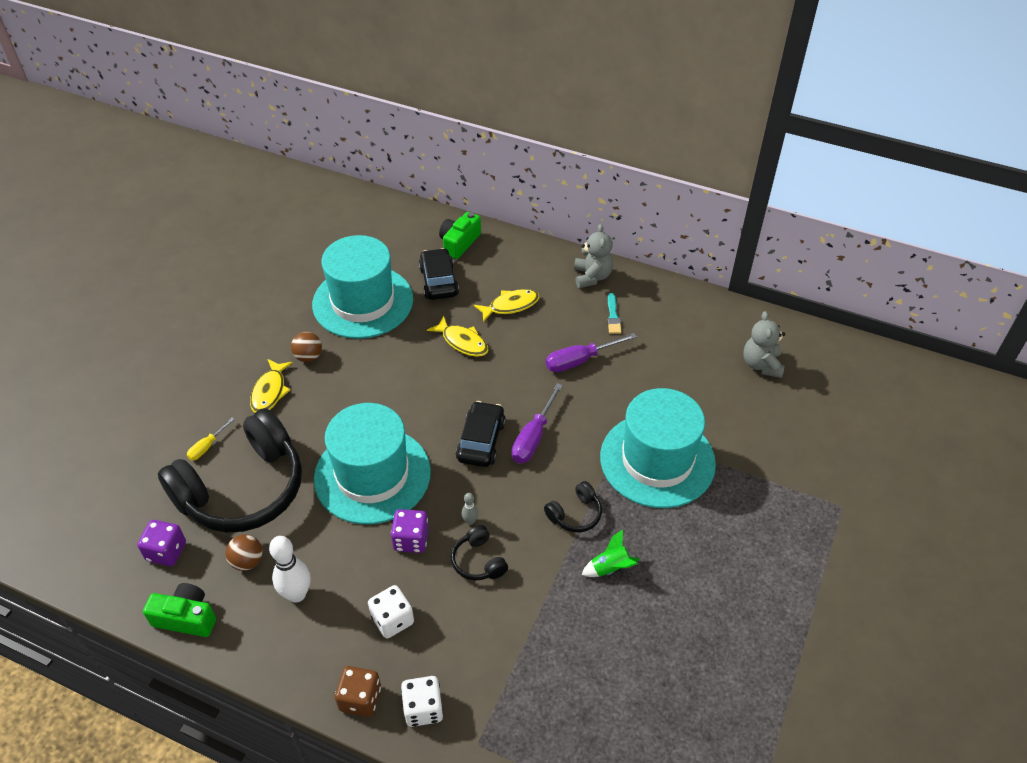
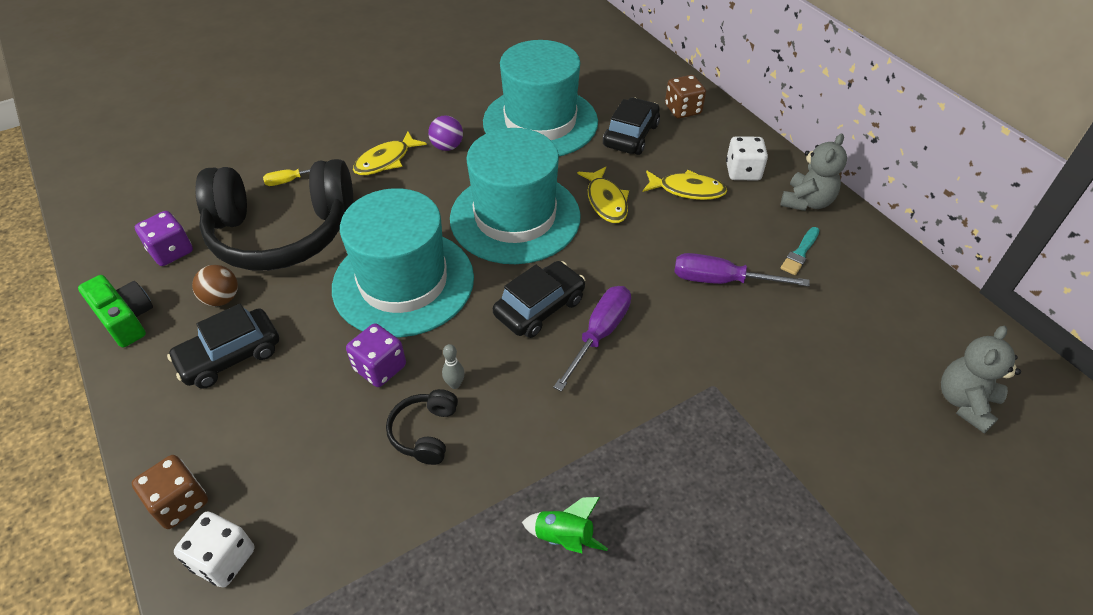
camera: 35 degrees right, 0 degrees up
(297, 594) = (230, 356): white bowling pin -> black car
(308, 357) = (447, 147): brown ball -> purple ball
(392, 620) = (286, 439): white dice -> white dice (743, 172)
(459, 243) = (683, 110): green camera -> brown dice
(533, 437) = (599, 334): purple screwdriver -> purple screwdriver turned 150 degrees clockwise
(575, 514) = (575, 446): black headphones -> none
(657, 460) = (729, 442): turquoise hat -> turquoise hat (515, 217)

